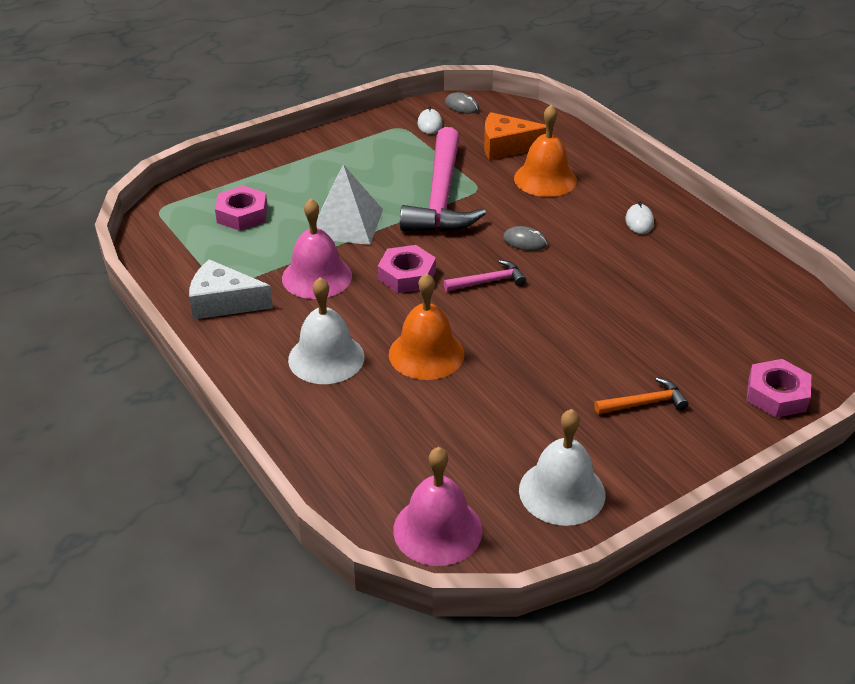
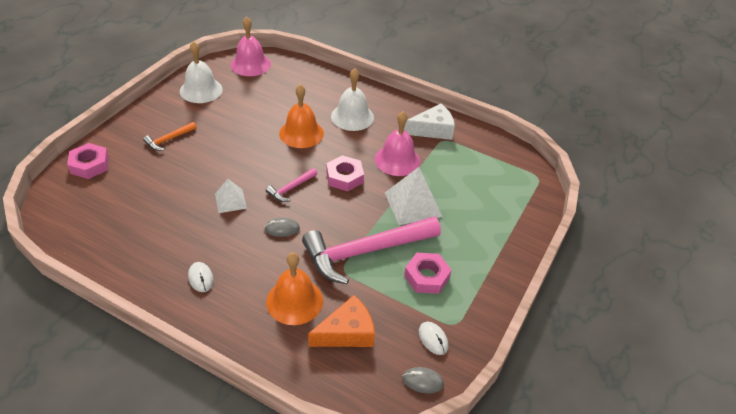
camera: 150 degrees right, 5 degrees up
(242, 214) = (484, 189): pink nut -> pink nut (426, 277)
(441, 196) = (365, 252): pink hammer -> pink hammer turned 90 degrees counterclockwise
(577, 288) = (230, 201): none -> white pyramid

